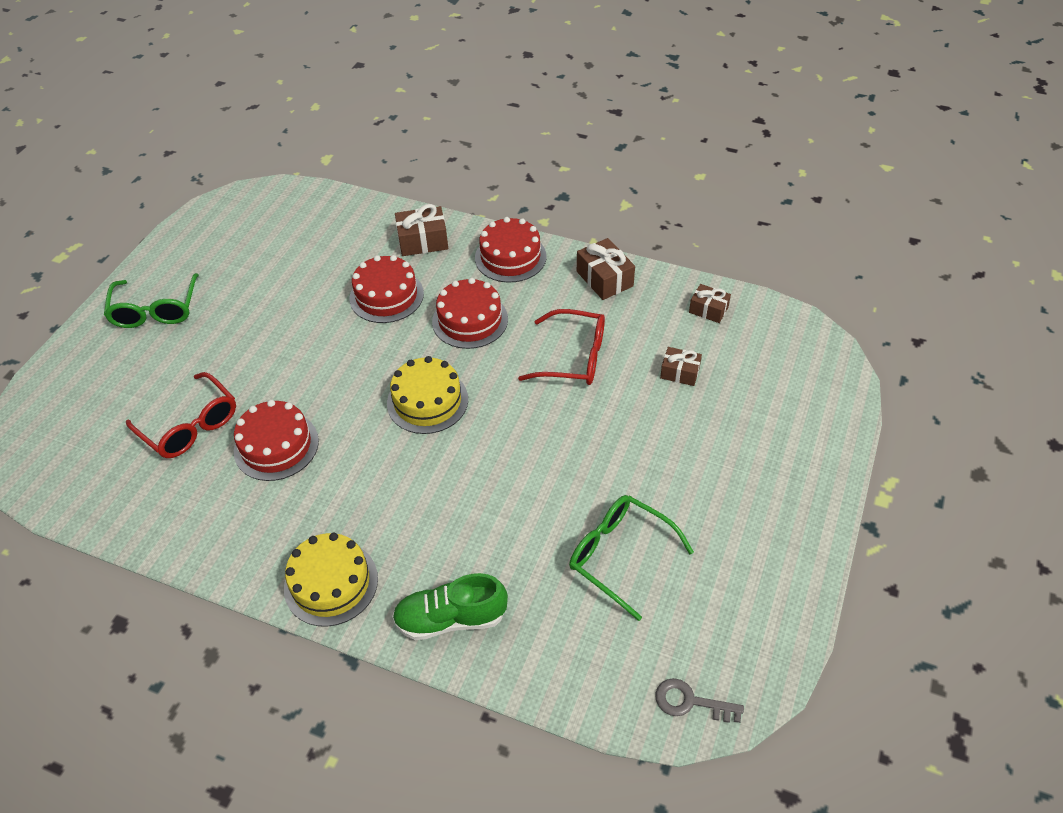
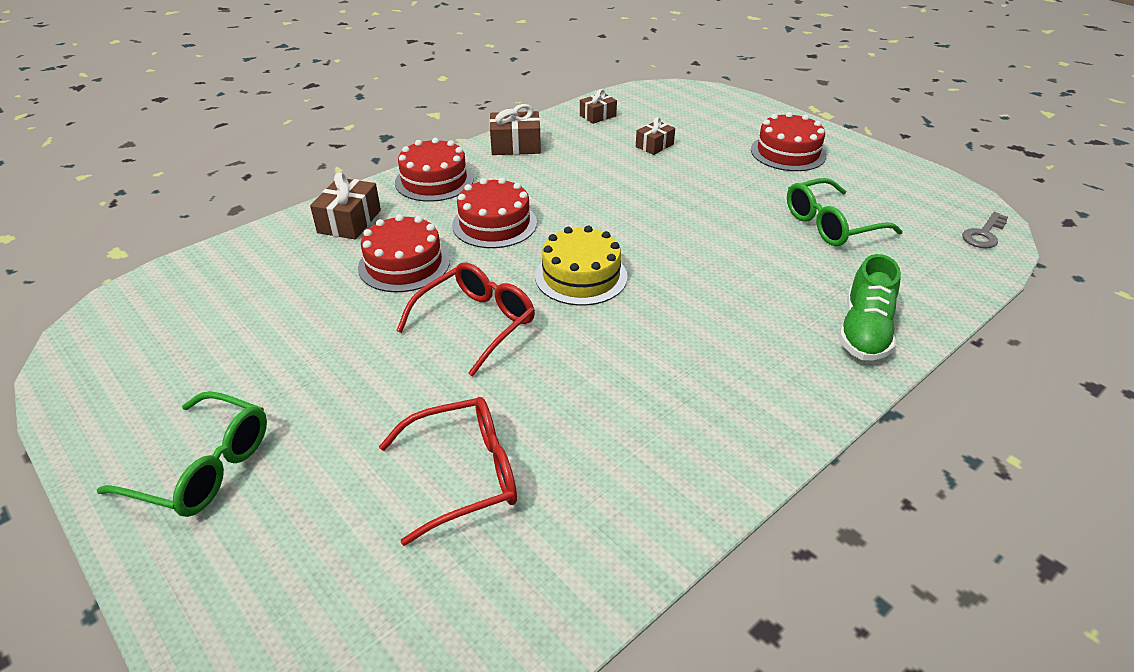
camera: 65 degrees left, 10 degrees down
(276, 446) = (560, 400): red cake -> red cake (788, 152)
(331, 583) = (787, 403): yellow cake -> none
(574, 357) = (595, 185): red glasses -> red glasses (476, 323)

